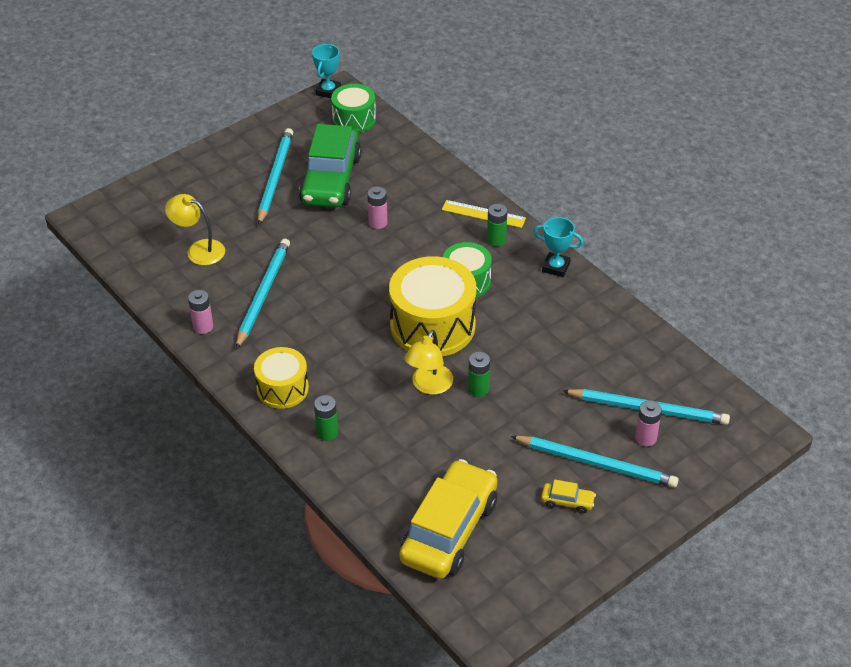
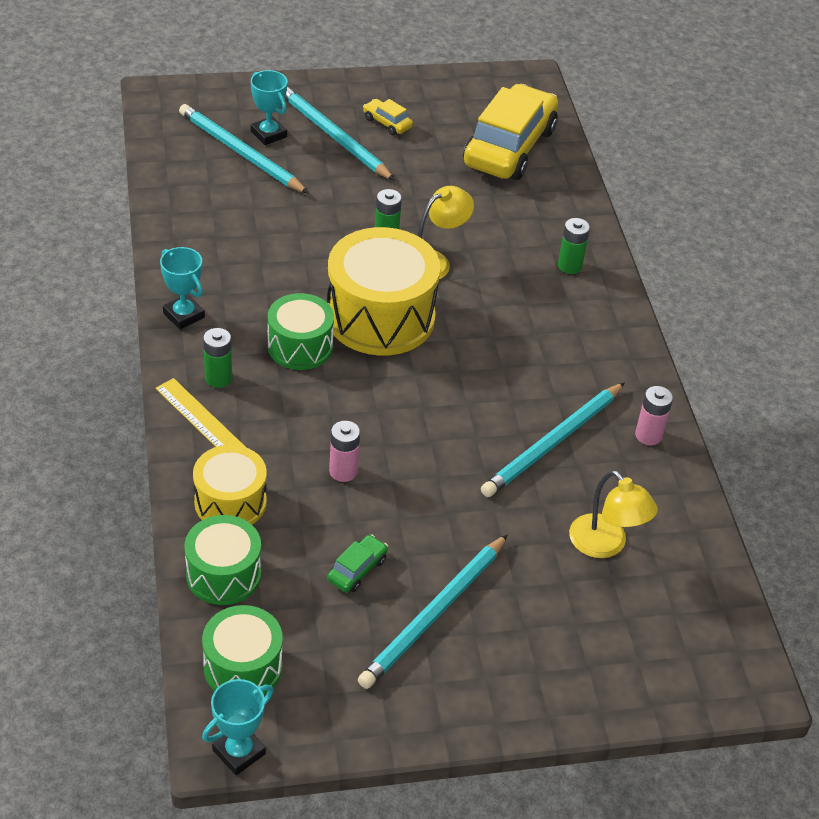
camera: 155 degrees left, 0 degrees up
(282, 388) = (591, 326): yellow drum -> yellow drum (230, 502)
(331, 180) = (357, 570): green car -> green car, size x0.40
(398, 149) = (223, 574): none -> green drum
(449, 530) = (509, 147): yellow car -> yellow car turned 150 degrees clockwise
(646, 438) = (268, 134): pink battery -> turquoise trophy

